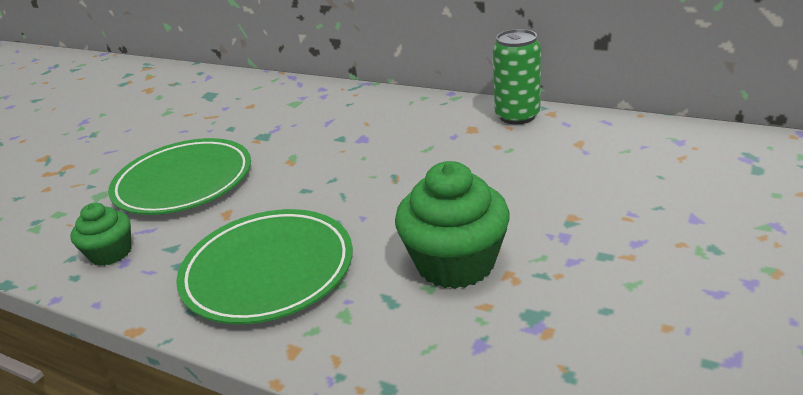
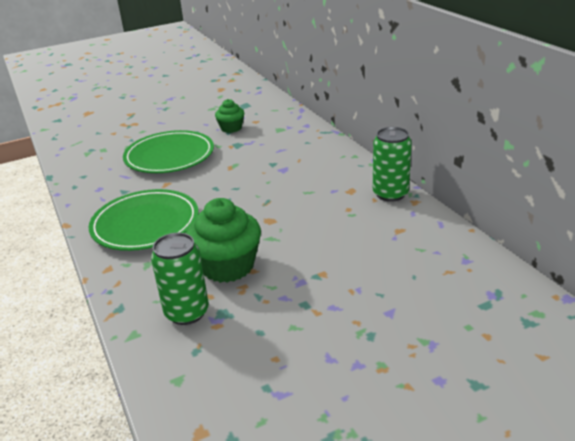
camera: 35 degrees right, 0 degrees up
(111, 253) = (99, 181): green cupcake -> green cupcake (231, 128)
(488, 340) = (187, 312): none -> green can

